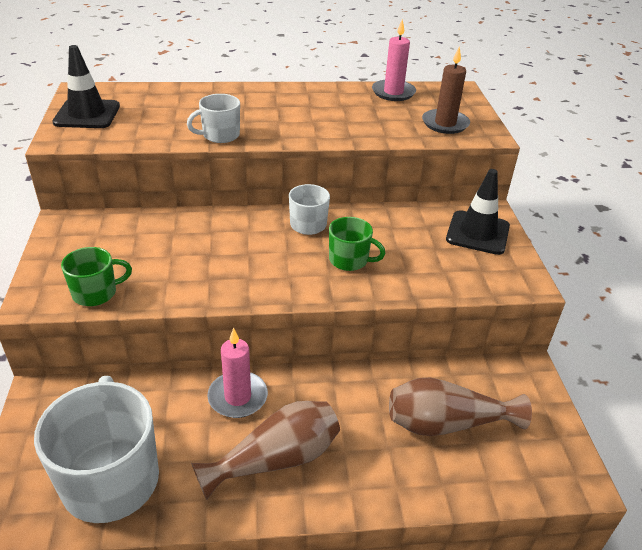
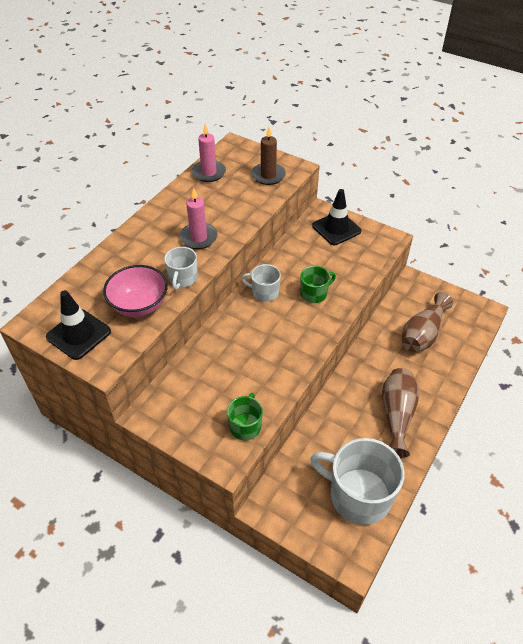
camera: 50 degrees left, 10 degrees up
(156, 128) = (139, 305): none -> pink bowl
(238, 397) = (341, 409): pink candle -> pink candle (198, 238)

